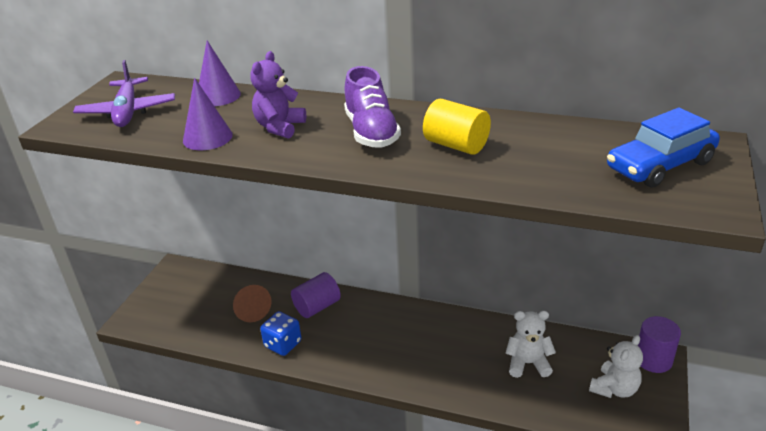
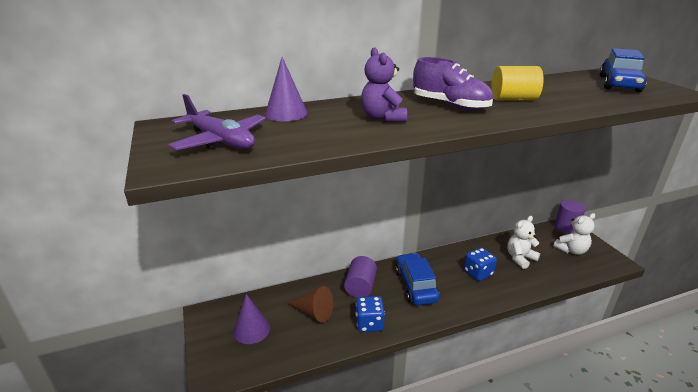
camera: 40 degrees left, 5 degrees down
(207, 137) = (340, 137): purple cone -> purple cone (251, 329)
(369, 332) = (415, 285): none -> blue car
(452, 353) = (478, 273): none -> blue dice
(614, 389) = (571, 250): white teddy bear -> white teddy bear turned 60 degrees clockwise

